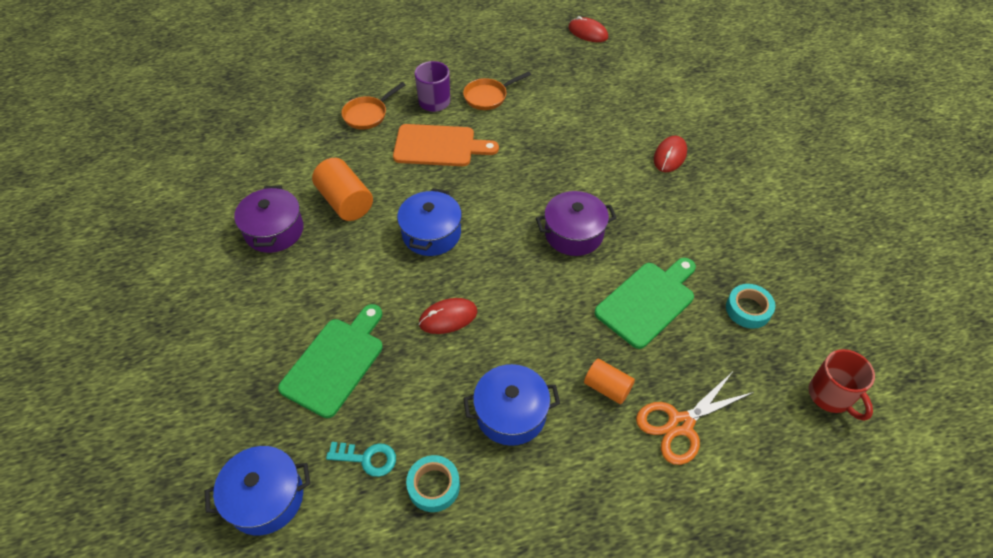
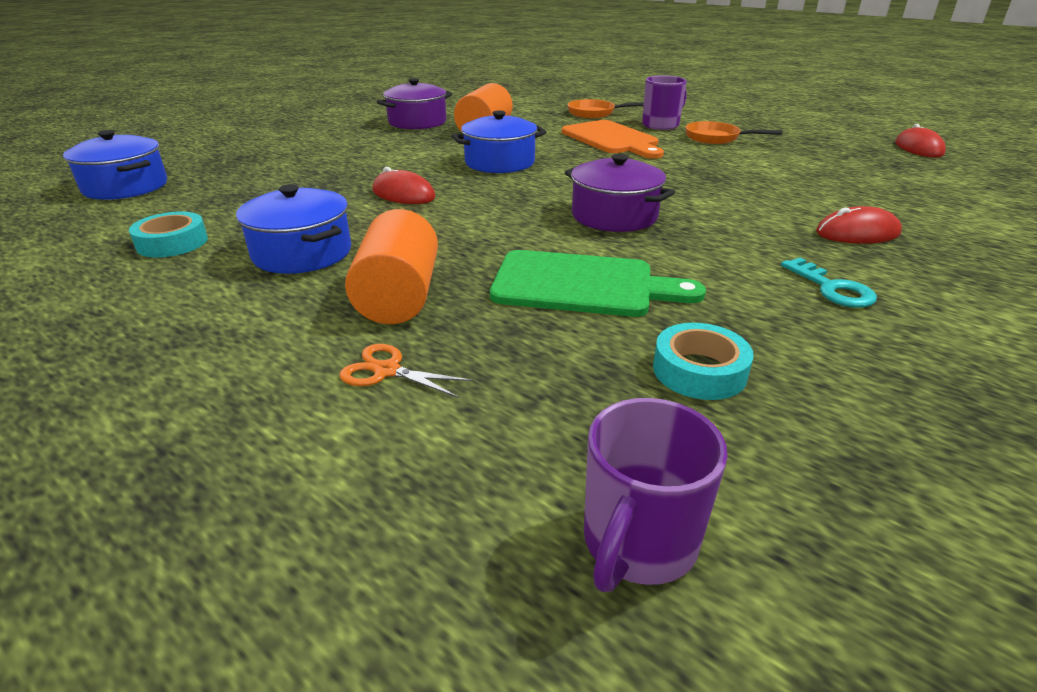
camera: 55 degrees right, 20 degrees down
(335, 362) = (298, 171): green cutting board -> none
(367, 458) = (192, 208): turquoise key -> turquoise key (832, 288)
(607, 387) = (399, 297): orange cylinder -> orange cylinder, size x1.59
(680, 424) = (387, 370): orange scissors -> orange scissors, size x0.55
(831, 396) = (638, 543): red mug -> purple mug

